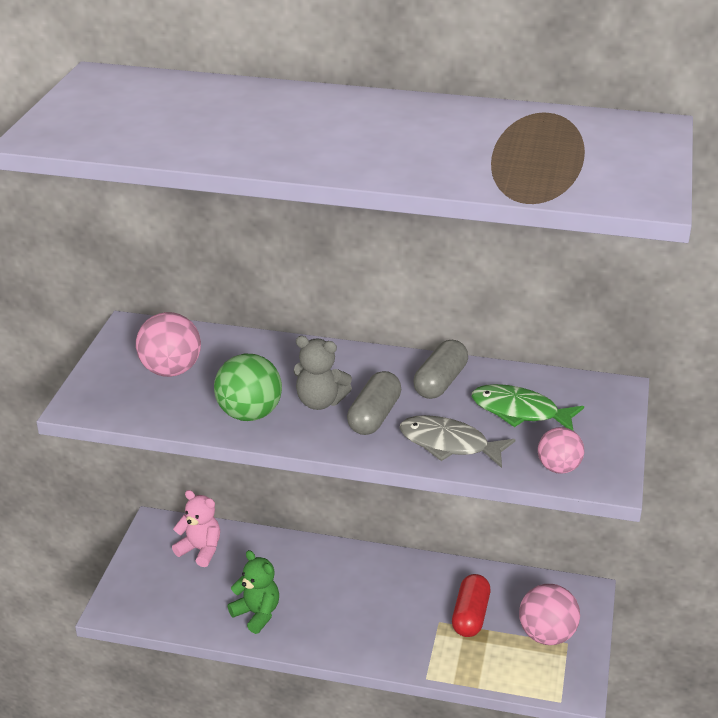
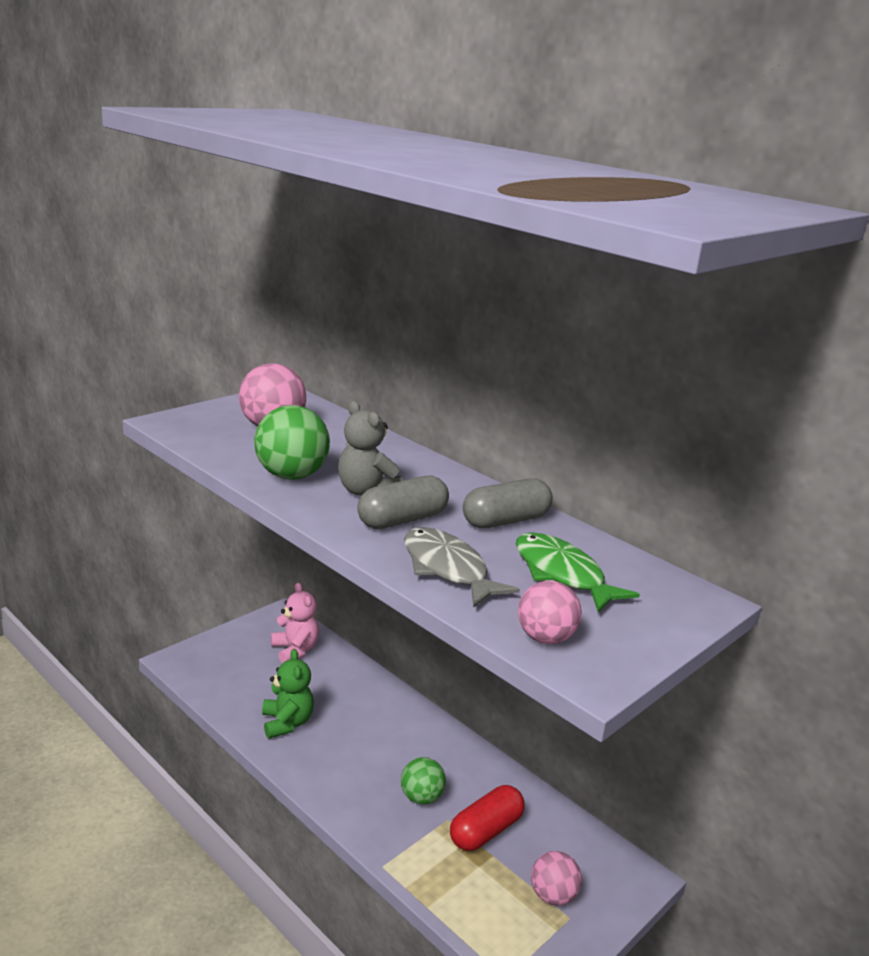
camera: 30 degrees right, 10 degrees down
(408, 616) = (421, 797): none -> green ball
(546, 635) = (552, 895): pink ball -> pink ball, size x0.65

